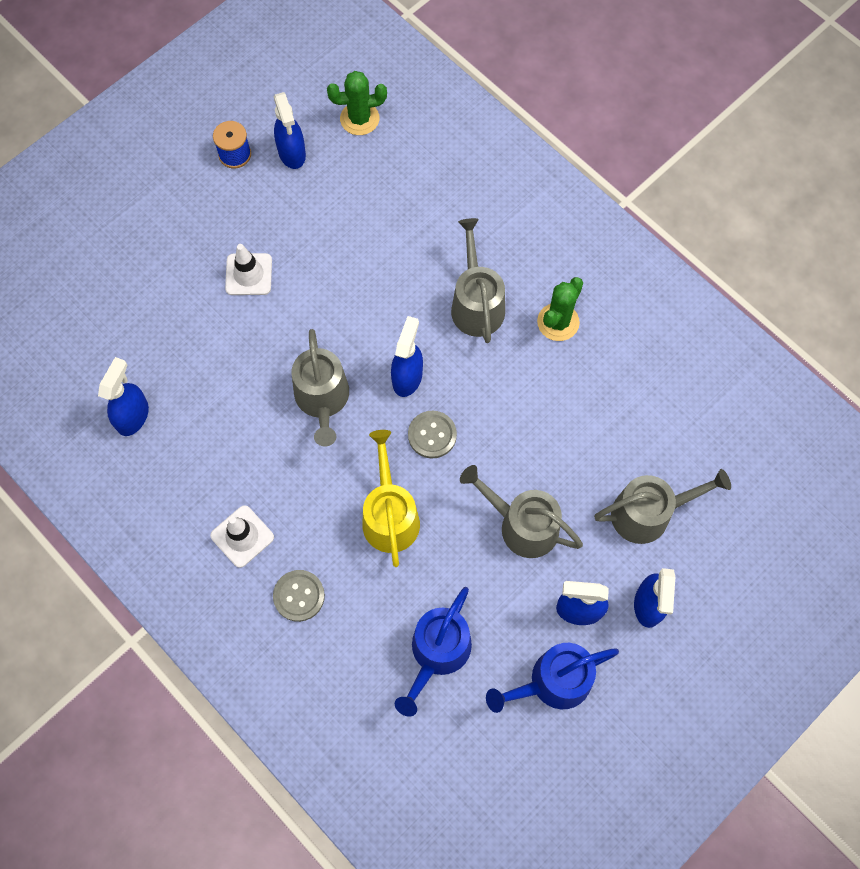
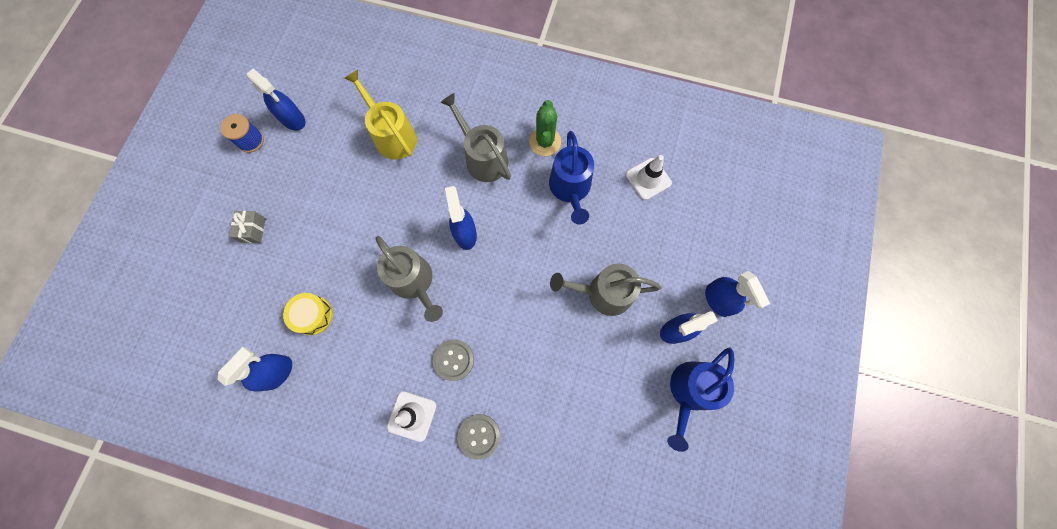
camera: 30 degrees left, 5 degrees up
(133, 416) = (278, 372): blue spray bottle -> blue spray bottle turned 45 degrees clockwise
(186, 254) = (253, 230): none -> grey gift
(199, 377) = (313, 315): none -> yellow drum
(248, 274) = (309, 221): white traffic cone -> white traffic cone (648, 179)
(359, 119) = (329, 73): green cactus -> none
(390, 516) = (510, 339): yellow watering can -> yellow watering can (392, 136)
(432, 435) = (506, 264): grey button -> grey button (453, 360)
(437, 653) = (600, 418): blue watering can -> blue watering can (570, 188)
(648, 513) = (679, 238): grey watering can -> none

